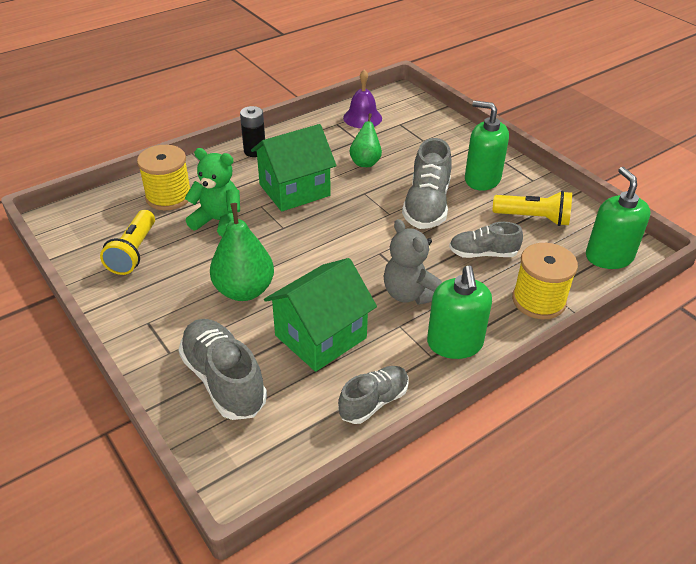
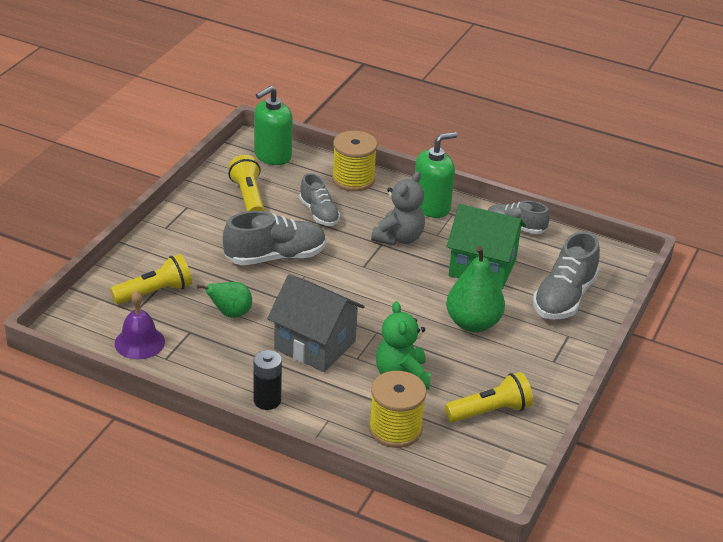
camera: 120 degrees left, 5 degrees down
(294, 190) = (315, 345): green house -> grey house
(417, 136) = (155, 292): none -> yellow flashlight
(482, 179) = (207, 235): green soap dispenser -> none

